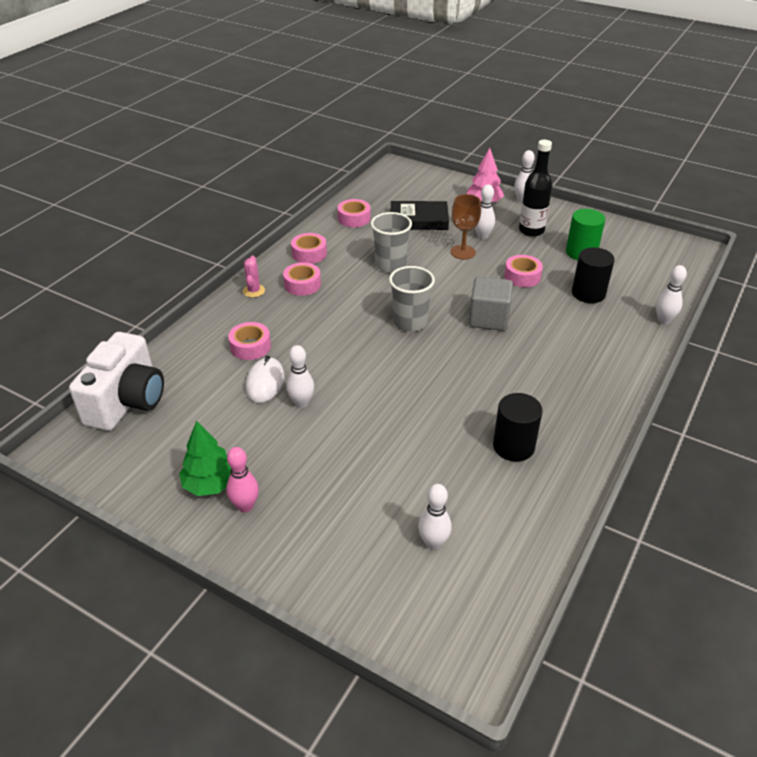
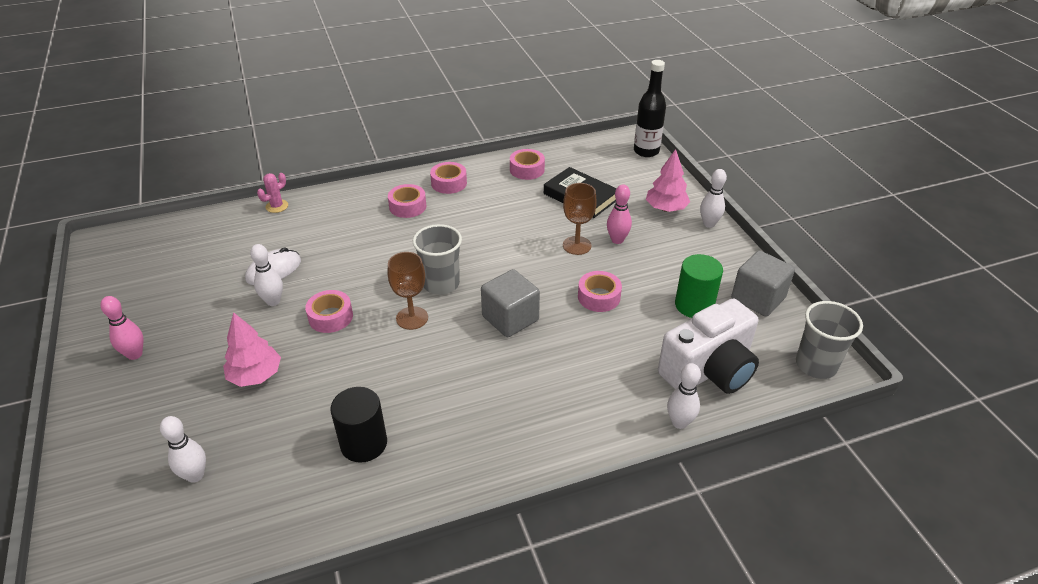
camera: 40 degrees right, 0 degrees up
(127, 402) = (180, 232): white camera -> white camera (709, 371)
(210, 484) = (139, 323): green tree -> none
(250, 346) = (304, 236): pink tape -> pink tape (330, 317)
(254, 291) = (367, 193): pink cactus -> pink cactus (277, 206)
(371, 457) = (255, 376): none -> pink tree
(390, 265) = (498, 225): grey cup -> grey cup (816, 365)
(424, 354) = (412, 318): none -> brown goblet
(482, 236) = (617, 240): white bowling pin -> pink bowling pin
(531, 230) = (674, 258): black bottle -> black bottle (646, 151)
(588, 293) = (640, 349): black cylinder -> none
(608, 231) = (758, 298): none -> grey cube

